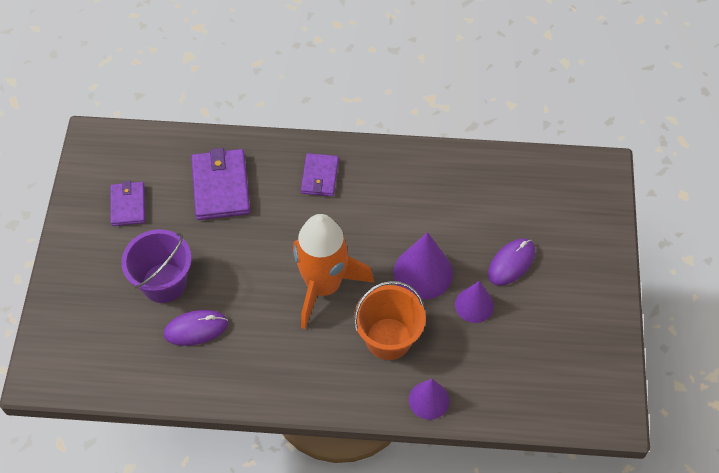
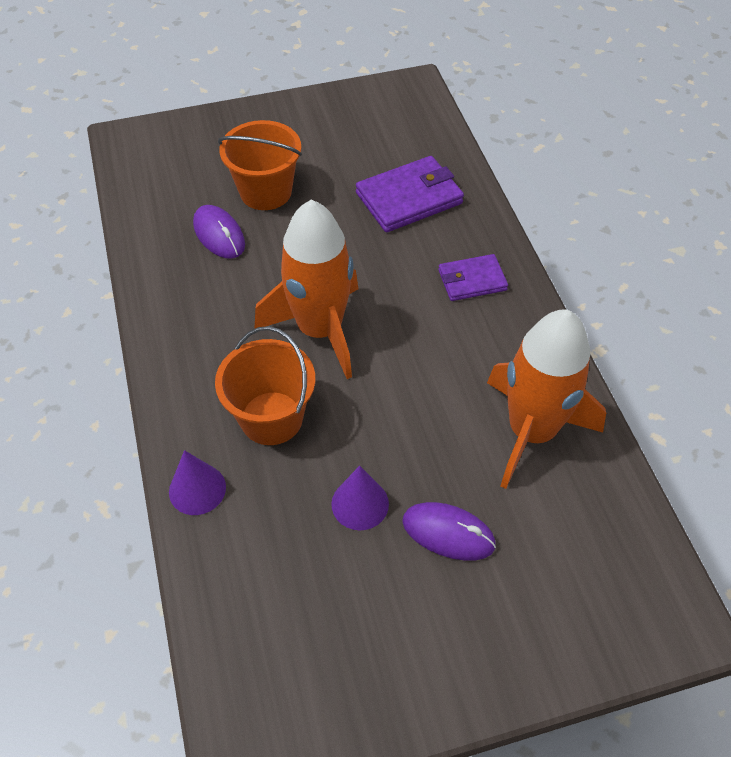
camera: 70 degrees right, 5 degrees down
(128, 205) = (347, 135): purple wallet -> none
(164, 283) = (265, 192): purple bucket -> orange bucket
(423, 272) = (384, 428): purple cone -> none
(456, 191) = (531, 431): none -> orange rocket

